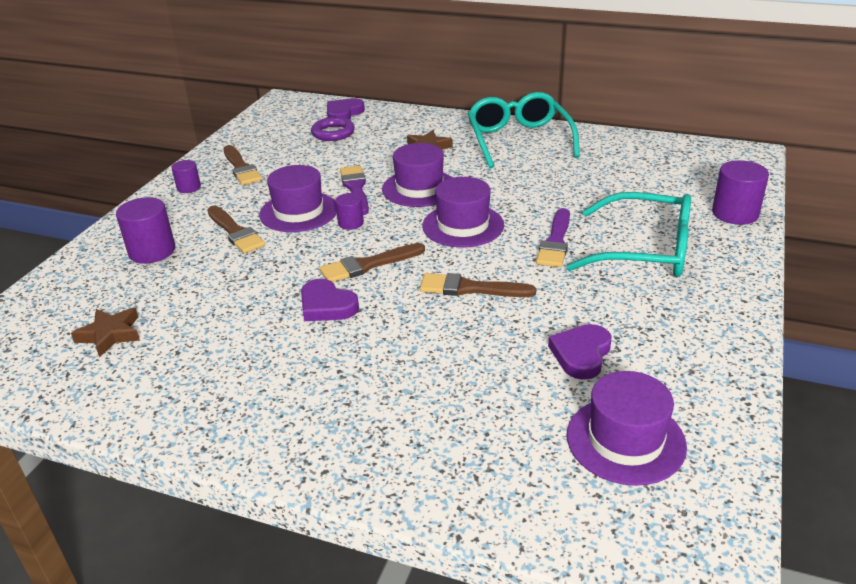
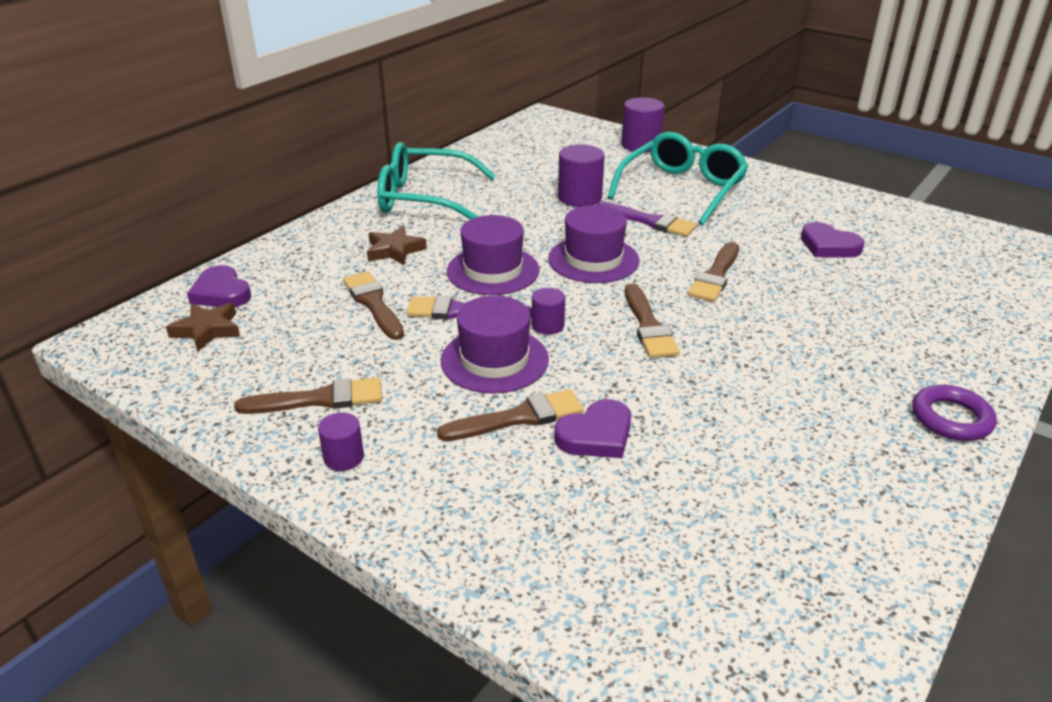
camera: 75 degrees left, 0 degrees up
(110, 334) = (745, 548): brown star -> brown star (207, 330)
(152, 251) = (531, 503): purple cylinder -> purple cylinder (579, 197)
(327, 305) = (722, 362): purple heart -> purple heart (596, 435)
(333, 133) = (279, 309): purple ring -> purple ring (951, 418)
(352, 158) = (373, 303): none -> brown brush
(625, 440) = (935, 251): purple hat -> none

